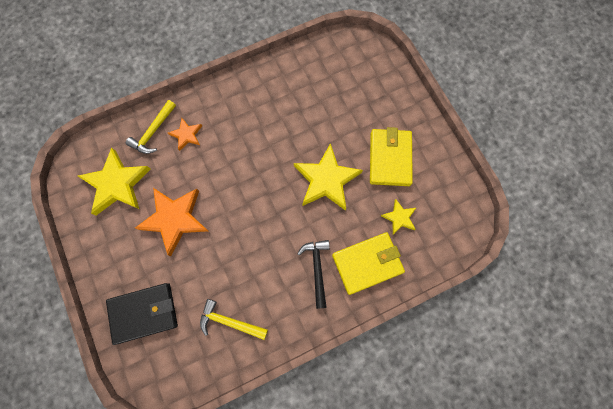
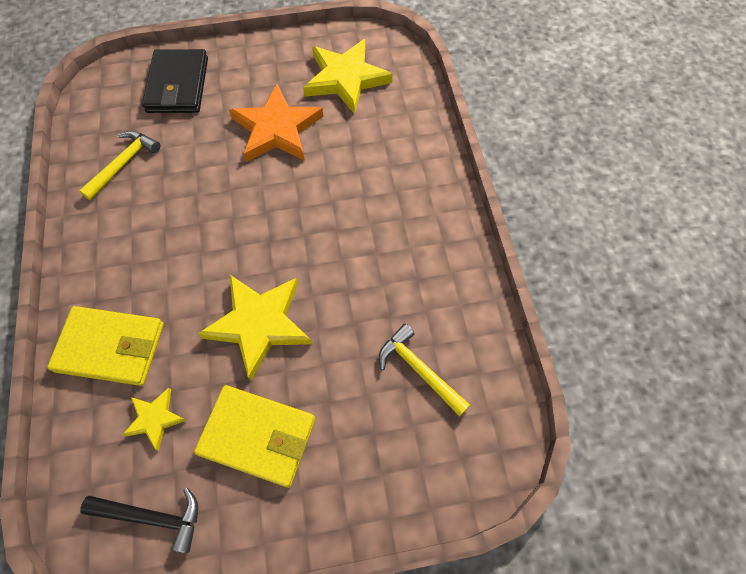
camera: 105 degrees right, 10 degrees down
(153, 132) = (407, 124): yellow hammer -> yellow hammer (419, 370)
(186, 135) = (391, 159): orange star -> none
(317, 269) = (136, 277): black hammer -> black hammer (152, 516)
(367, 263) = (111, 347): yellow wallet -> yellow wallet turned 75 degrees counterclockwise

